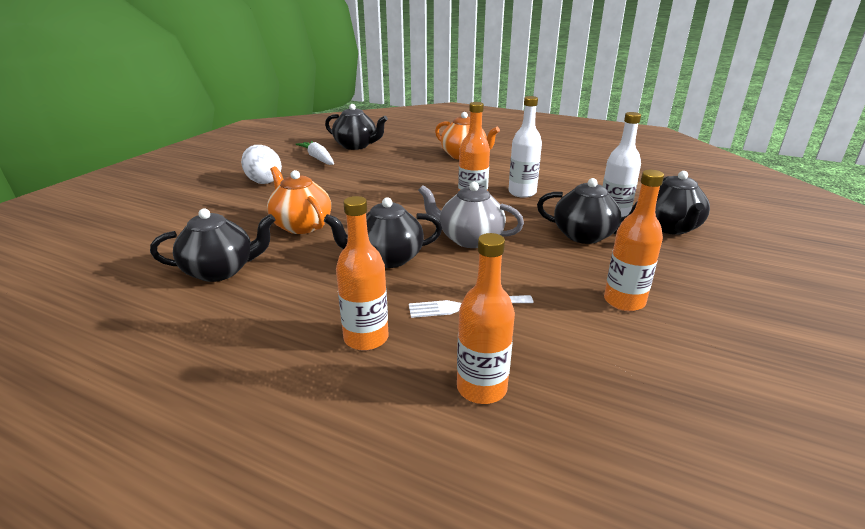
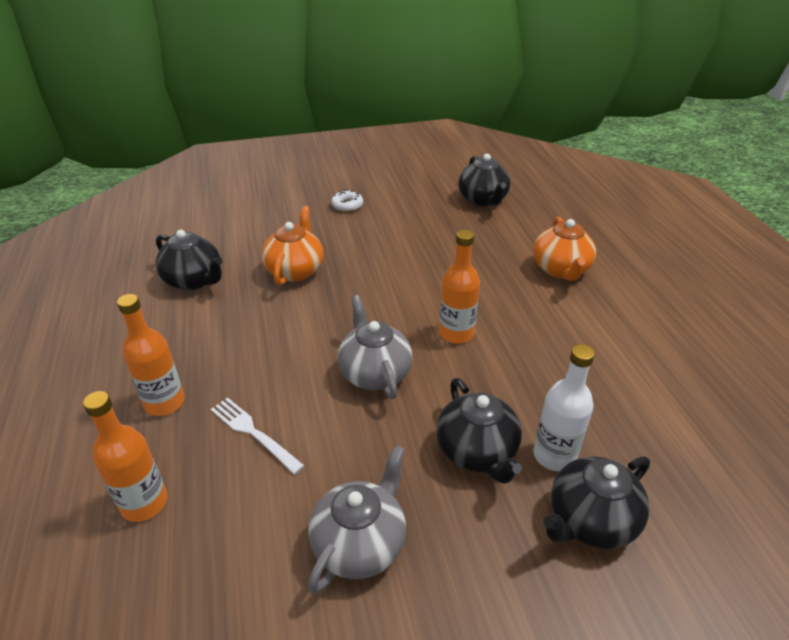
camera: 50 degrees right, 10 degrees up
(263, 181) = (347, 205): white egg -> white donut
(318, 158) = (425, 200): white carrot -> none
(387, 258) = (289, 345): black teapot -> none
(522, 193) = (523, 355): white bottle -> none
(624, 301) = (360, 543): orange bottle -> grey teapot

